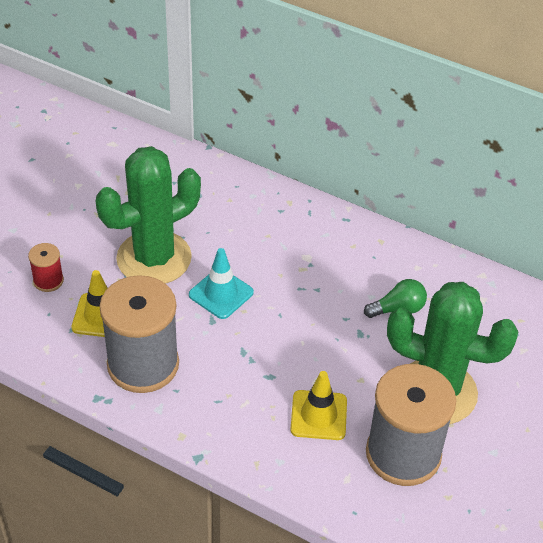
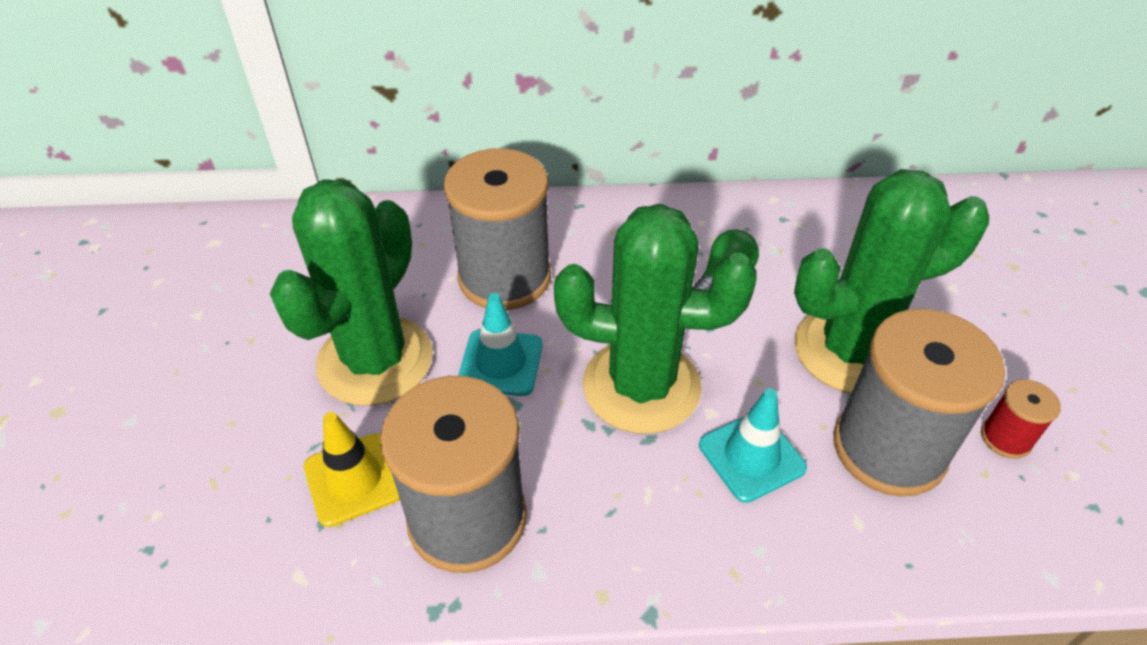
camera: 30 degrees left, 0 degrees up
(48, 281) = (235, 469): red spool -> red spool (1005, 438)
(262, 244) = (504, 277): none -> grey spool
(289, 347) = (641, 386): none -> green cactus
(318, 415) = (751, 456): yellow traffic cone -> turquoise traffic cone

